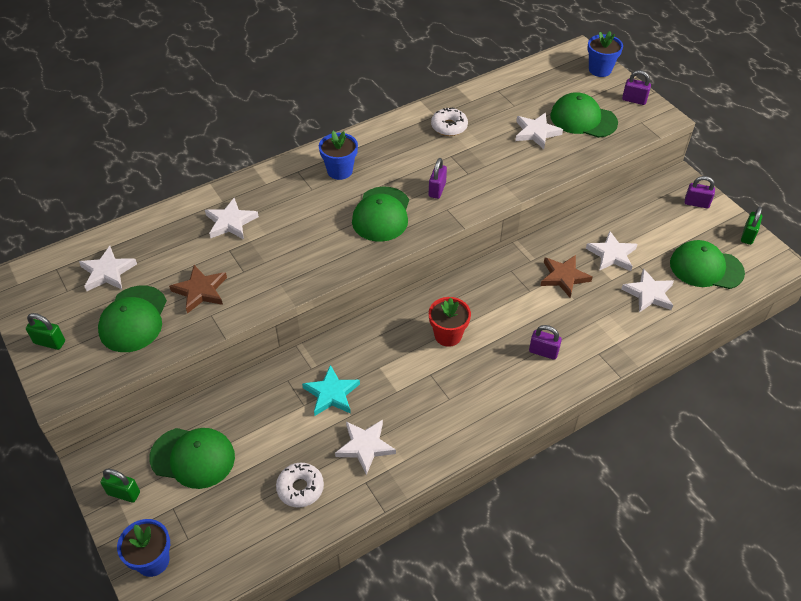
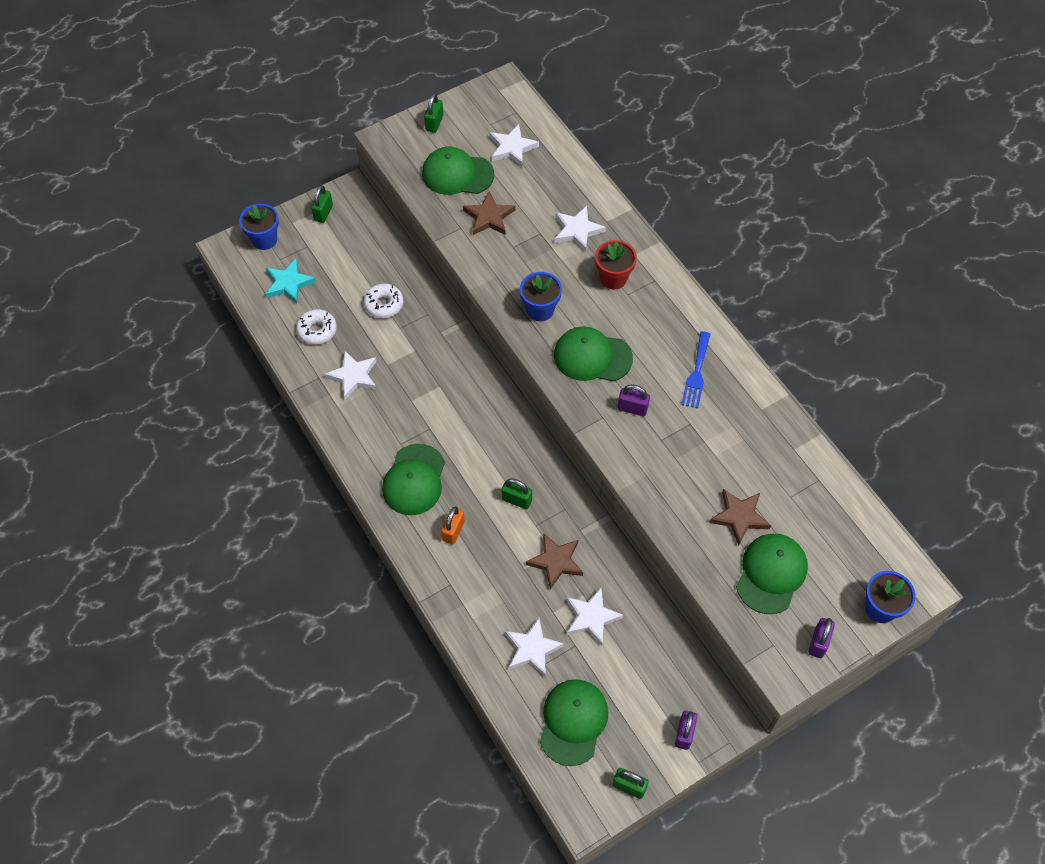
camera: 90 degrees right, 10 degrees up
(193, 457) = (352, 253): green cap -> green cap (414, 480)
(331, 394) = (411, 348): turquoise star -> turquoise star (288, 283)
(340, 171) = (657, 317): blue flower pot -> blue flower pot (540, 310)
(400, 149) = (696, 373): none -> blue fork
(448, 335) = (476, 445): red flower pot -> red flower pot (613, 278)
(449, 126) = (741, 423): white donut -> white donut (384, 304)
(505, 304) = (517, 500): none -> green padlock
(536, 132) = (739, 517): white star -> brown star
(543, 352) = (453, 531): purple padlock -> orange padlock

